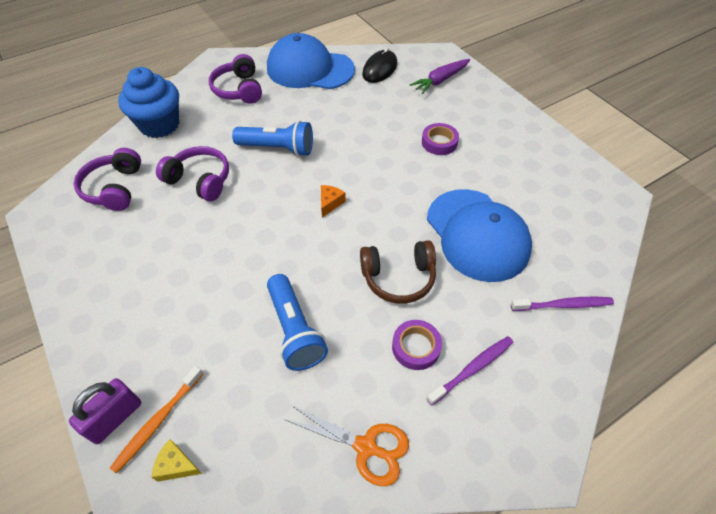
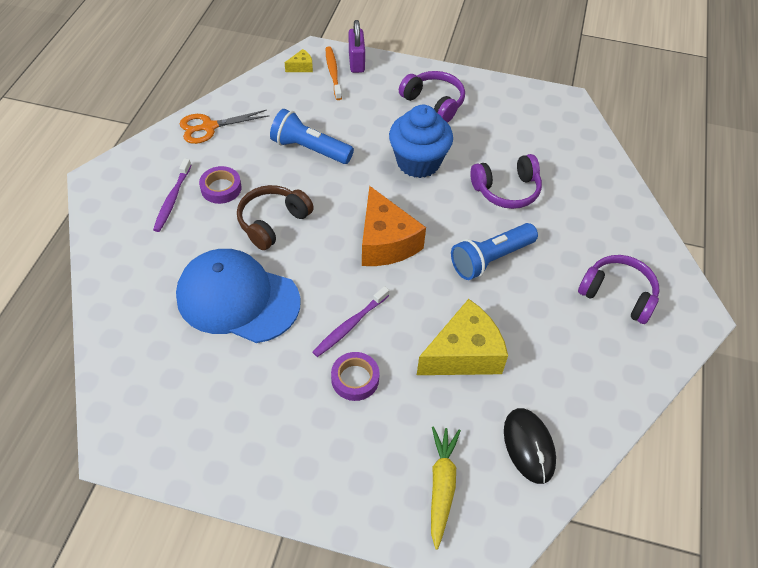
camera: 135 degrees right, 0 degrees up
(114, 188) = (552, 144): purple headphones -> purple headphones (434, 103)
(159, 125) = (614, 209): blue cupcake -> blue cupcake (418, 162)
(310, 69) = (598, 380): blue cap -> none
(330, 203) = (385, 242): orange cheese -> orange cheese, size x2.32
(362, 117) = (463, 354): none -> yellow cheese
(440, 80) = (441, 486): purple carrot -> yellow carrot
(563, 305) = (127, 284): purple toothbrush -> purple toothbrush (349, 326)

